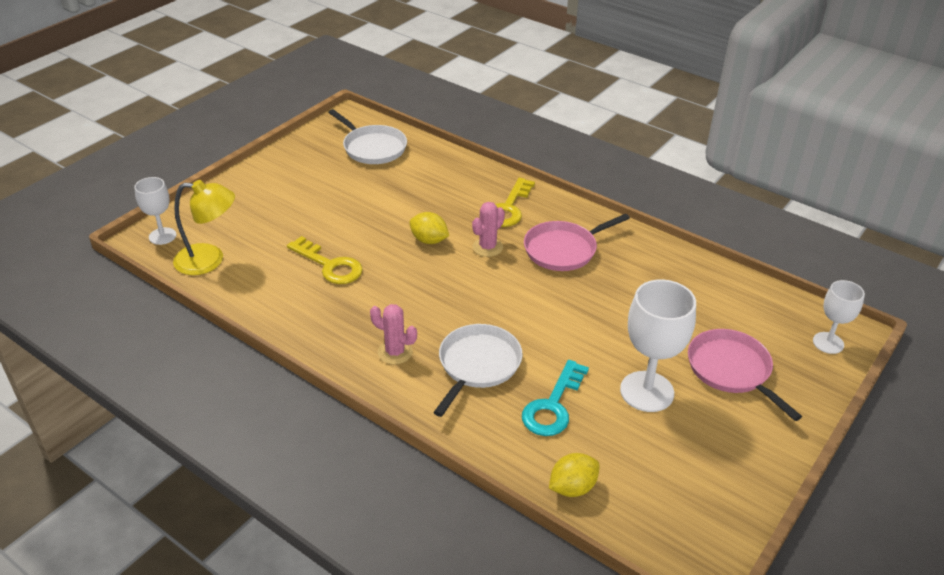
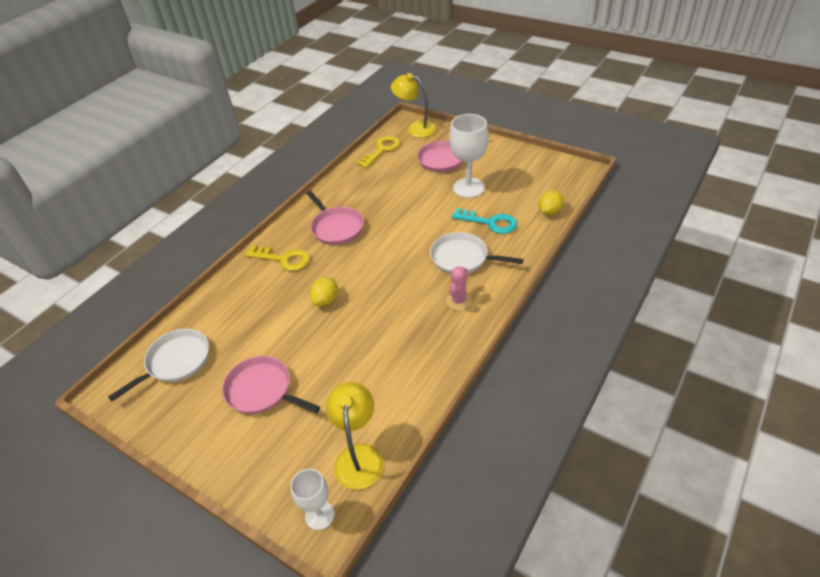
camera: 90 degrees left, 5 degrees up
(316, 199) = (262, 390): none -> pink pan
(330, 265) = (361, 359): yellow key -> yellow key (382, 150)
(487, 247) = (334, 266): pink cactus -> none
(572, 487) = (549, 211): yellow lemon -> yellow lemon turned 75 degrees clockwise
(828, 343) = (415, 128): white goblet -> yellow lamp

